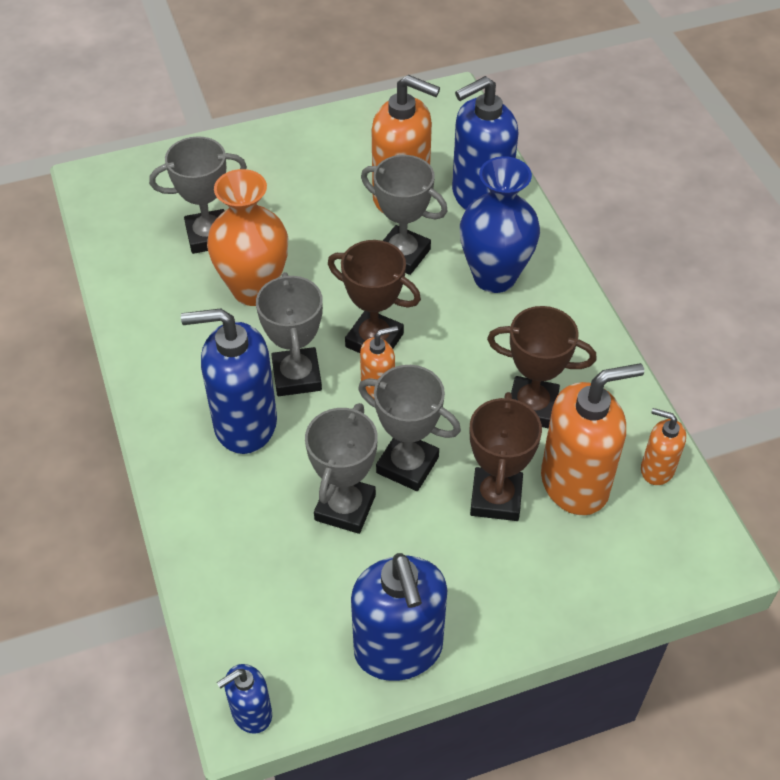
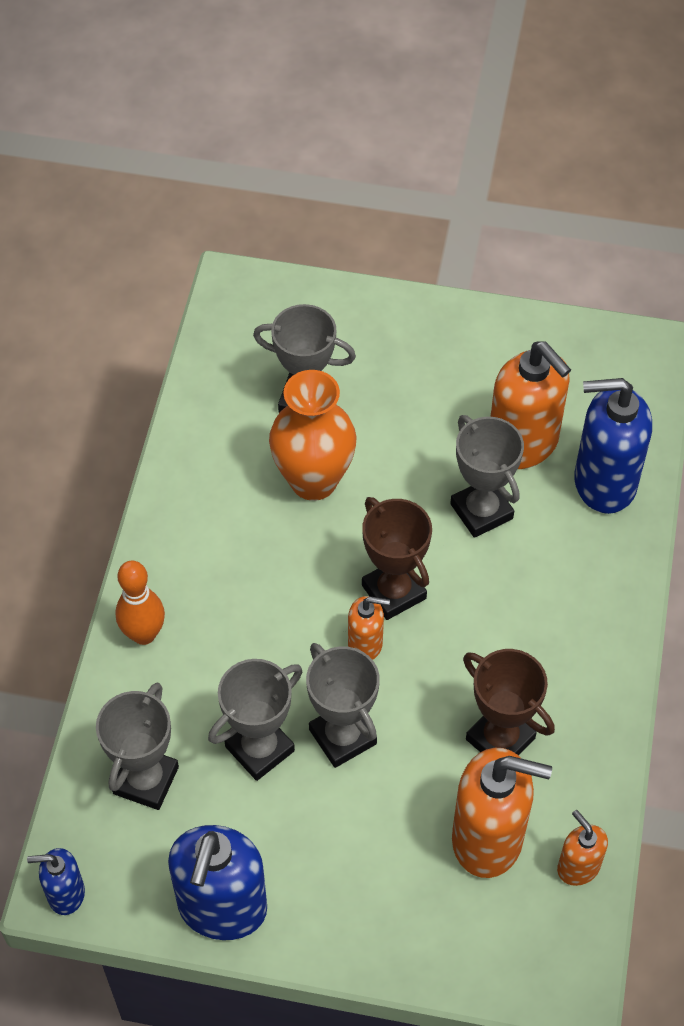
camera: 30 degrees right, 5 degrees up
(185, 467) = (144, 634): none -> orange bowling pin
(244, 424) = (221, 618): blue soap dispenser -> none
(297, 376) = (297, 593): grey trophy -> grey trophy (146, 780)
(494, 277) = (557, 581): blue vase -> none
(496, 498) = (403, 813): brown trophy -> none

